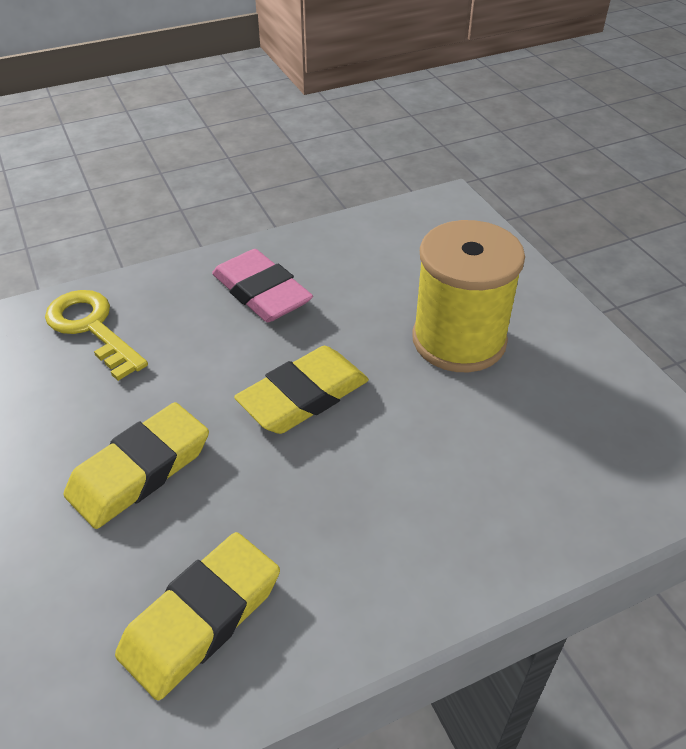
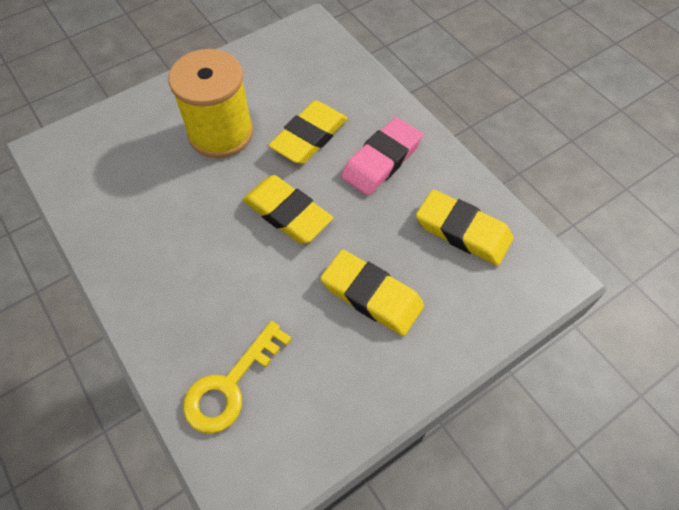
camera: 100 degrees left, 15 degrees up
(261, 292) = (174, 263): pink eraser -> pink eraser (381, 160)
(441, 436) = (309, 137): none -> yellow eraser

